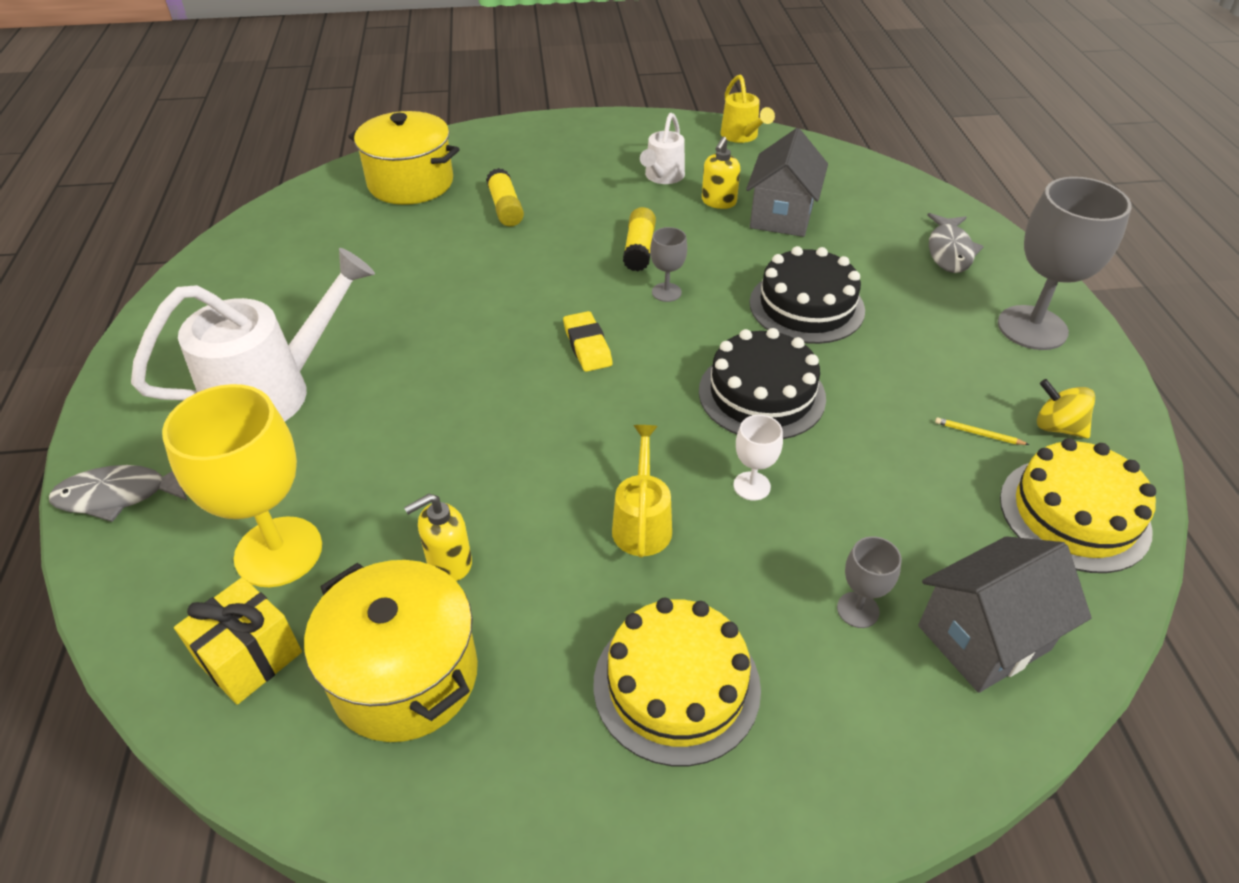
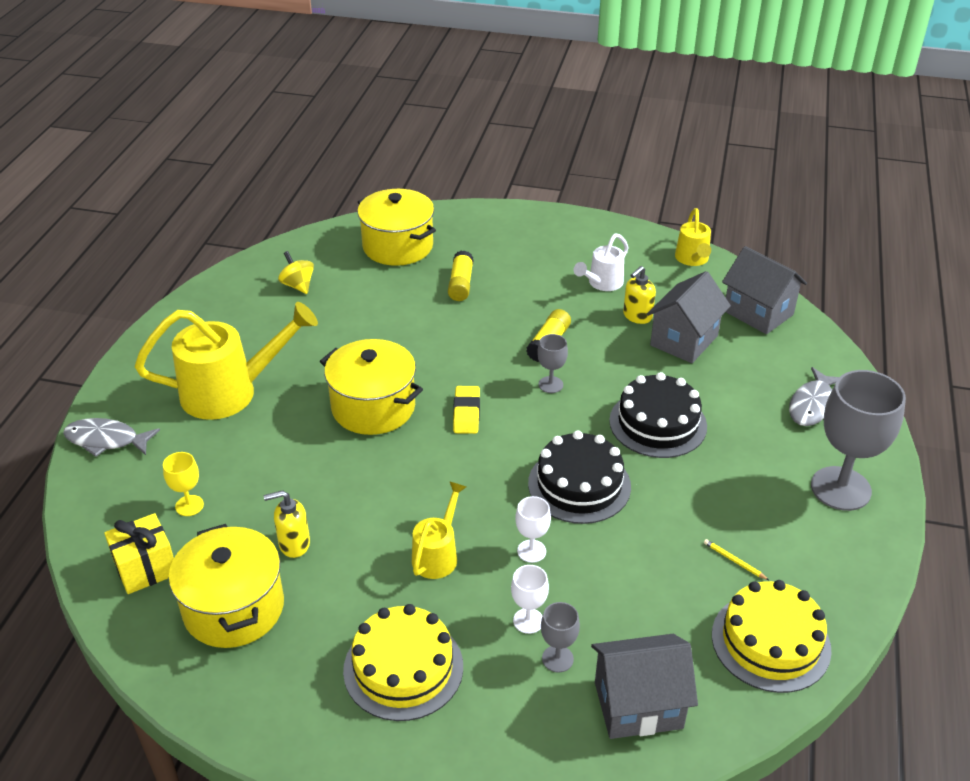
camera: 20 degrees right, 5 degrees down
(273, 391) = (230, 392): white watering can -> yellow watering can
(278, 552) = (189, 505): yellow goblet -> yellow goblet, size x0.47
(470, 366) = (373, 407): none -> yellow pot
(796, 573) = (528, 621): none -> white goblet
(839, 174) = (758, 313): none -> grey house
(1057, 427) = (804, 573): yellow spinning top -> yellow spinning top (298, 285)

